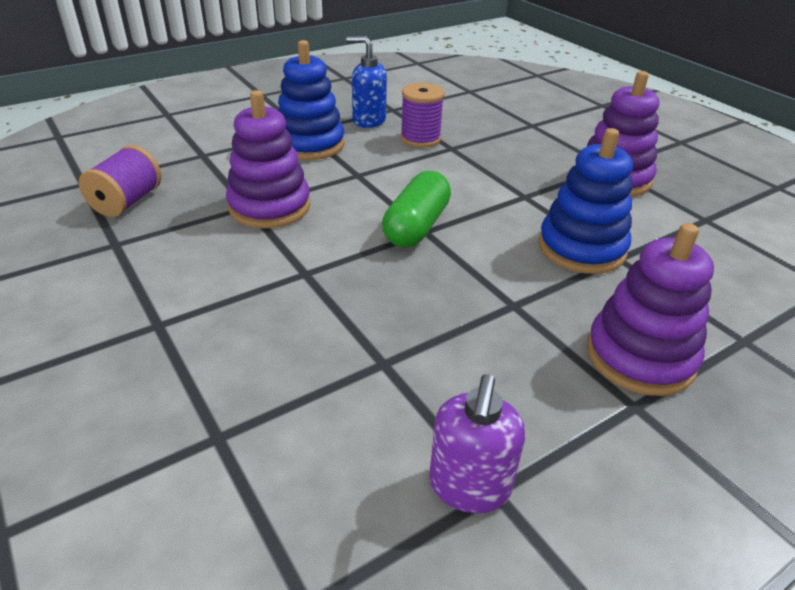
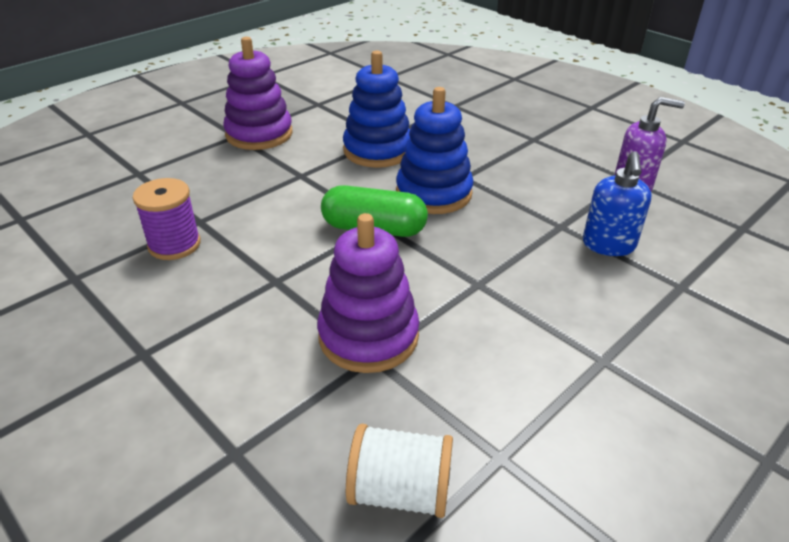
camera: 100 degrees left, 0 degrees up
(127, 202) = (400, 491): purple spool -> white spool
(309, 144) = (193, 337): blue stacking toy -> blue stacking toy (433, 193)
(368, 121) = (114, 294): blue soap dispenser -> blue soap dispenser (608, 245)
(640, 356) = (490, 135): purple stacking toy -> none

